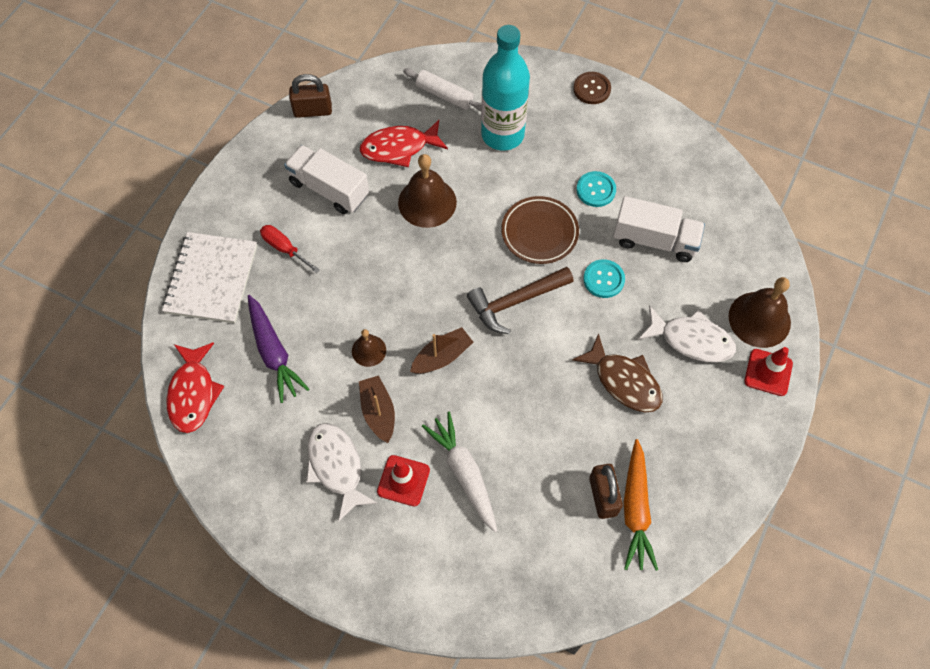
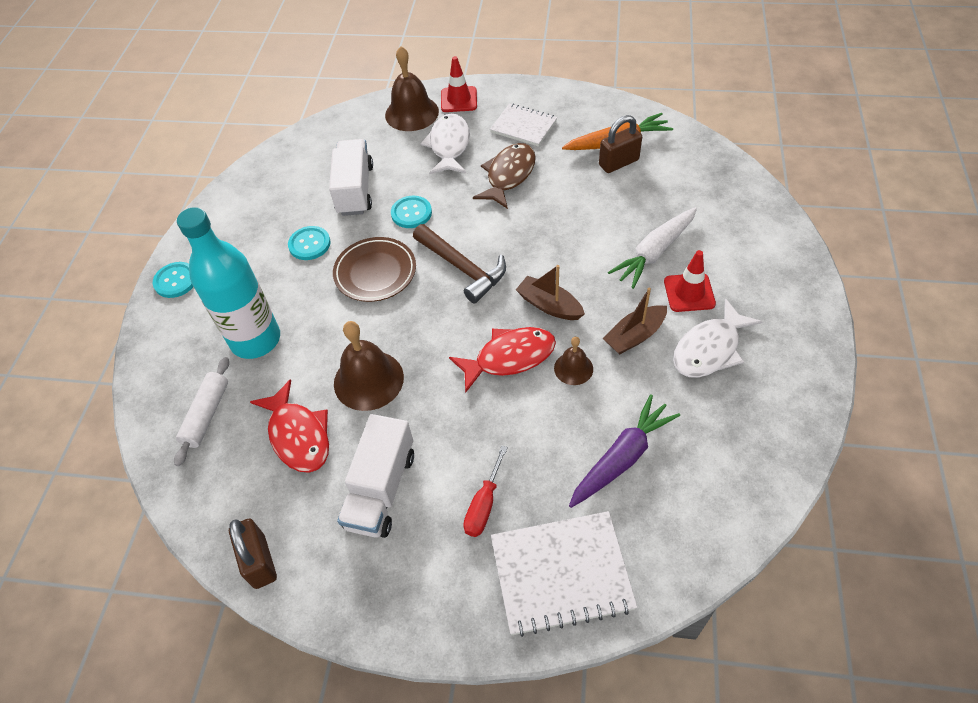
camera: 105 degrees left, 10 degrees down
(193, 393) = (715, 521): red fish -> red fish (509, 358)
(592, 89) = (176, 281): brown button -> turquoise button
(698, 423) = (523, 126): none -> white notebook

